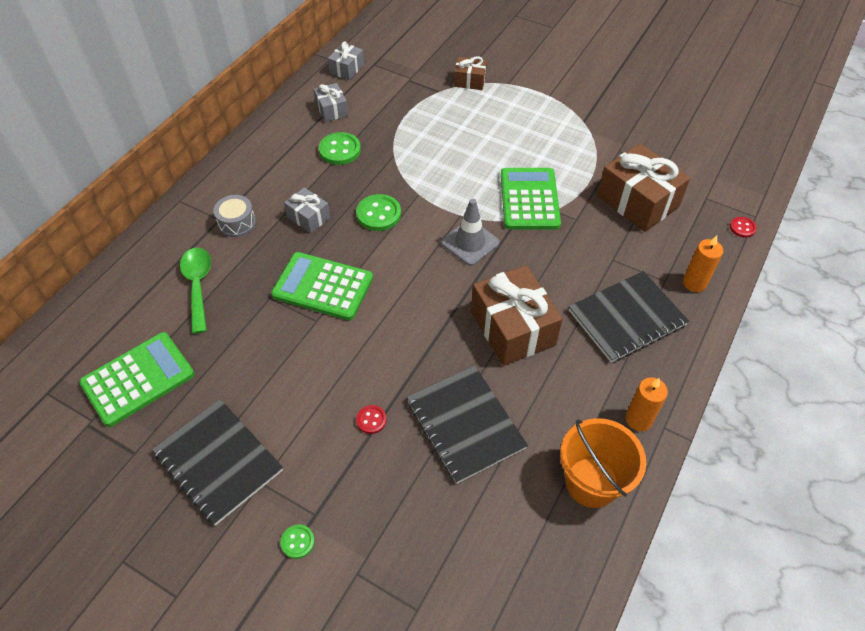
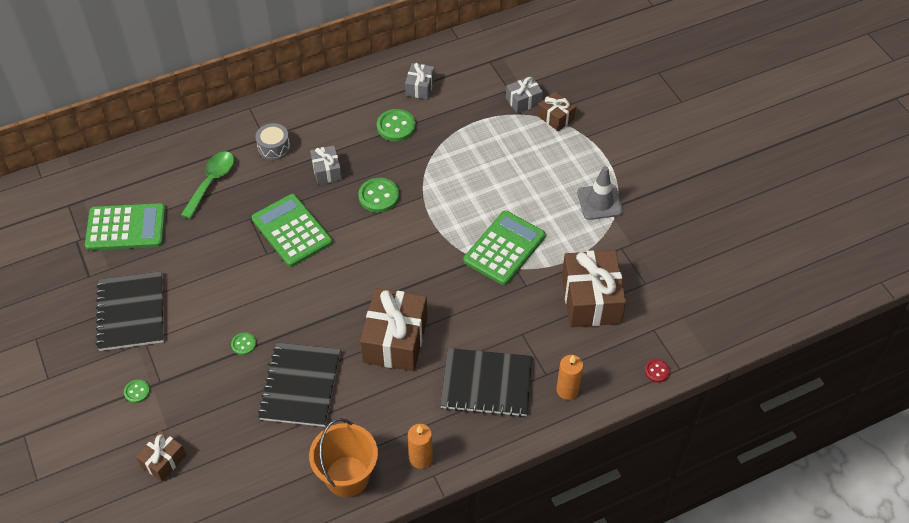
camera: 35 degrees right, 0 degrees up
(347, 69) = (464, 55): grey gift -> grey gift (523, 101)
(371, 420) = (243, 344): red button -> green button
(393, 597) = (163, 461): none -> brown gift
(470, 243) = (425, 257): grey traffic cone -> grey traffic cone (599, 202)

